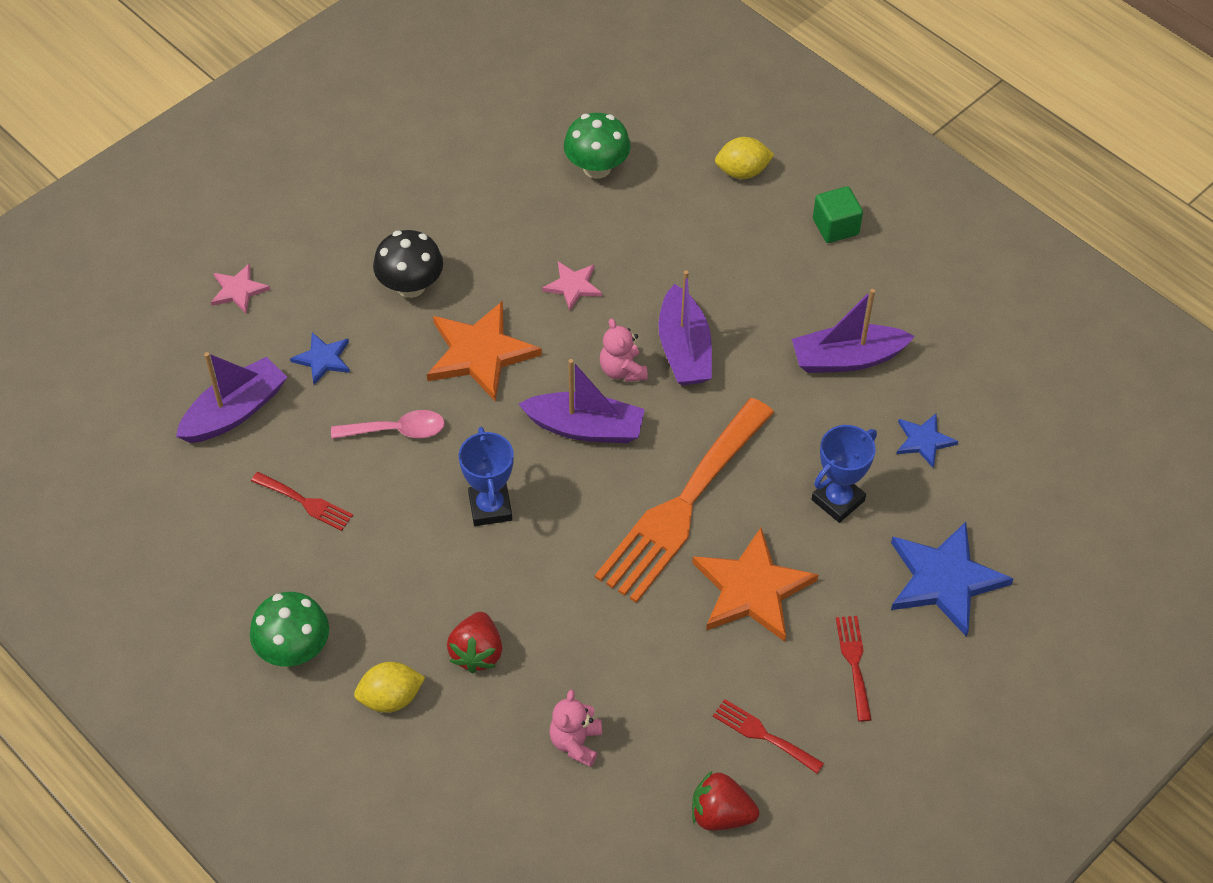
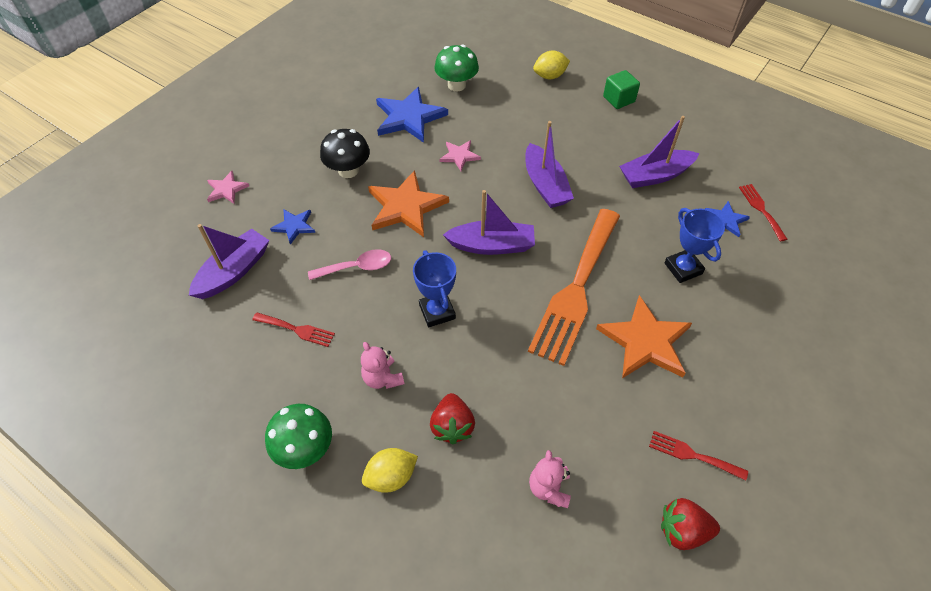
camera: 10 degrees left, 0 degrees up
(622, 370) = (507, 204): pink teddy bear -> pink teddy bear (382, 378)
(838, 500) = (683, 268): blue trophy -> blue trophy turned 60 degrees counterclockwise
(854, 662) = (738, 384): red fork -> red fork (761, 209)
(944, 579) = (778, 312): blue star -> blue star (409, 117)

